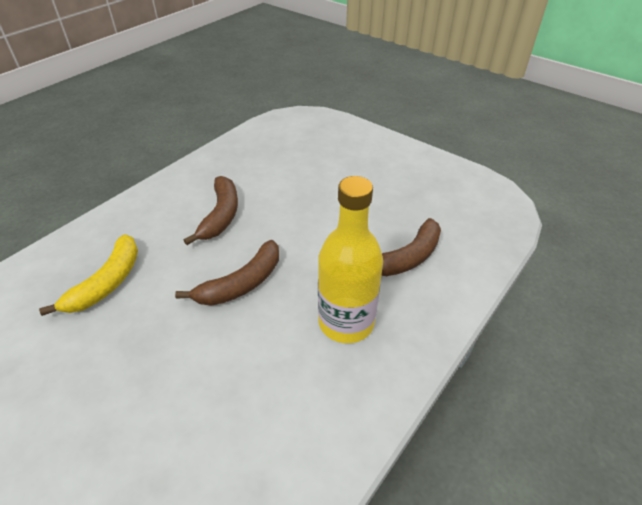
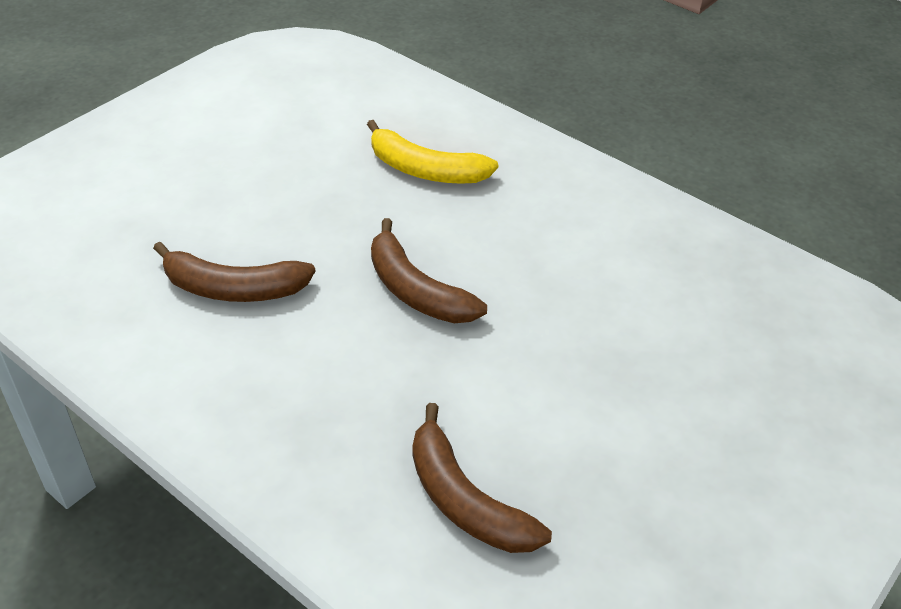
camera: 90 degrees right, 0 degrees up
(221, 215) = (562, 260): brown banana -> brown banana (233, 288)
(346, 322) = (332, 404): yellow bottle -> none

